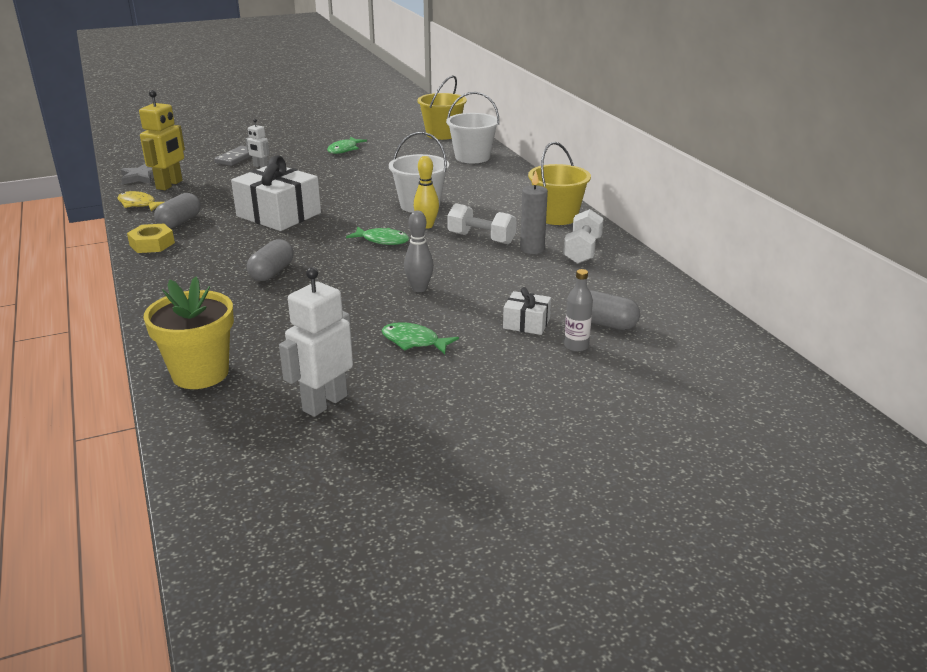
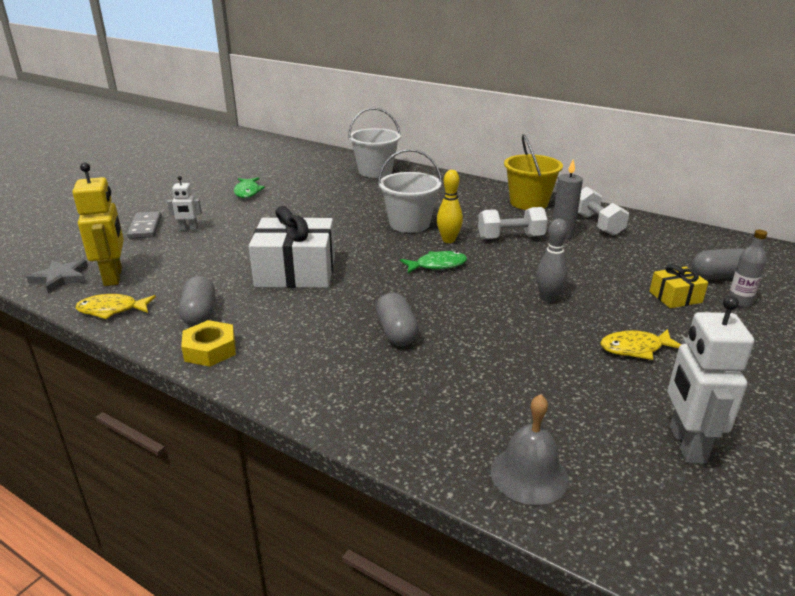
camera: 35 degrees left, 0 degrees up
(200, 373) = (529, 474): yellow flower pot -> grey bell
(414, 341) = (635, 348): green fish -> yellow fish
(442, 134) = (313, 158): yellow bucket -> none
(526, 323) = (675, 297): white gift -> yellow gift

